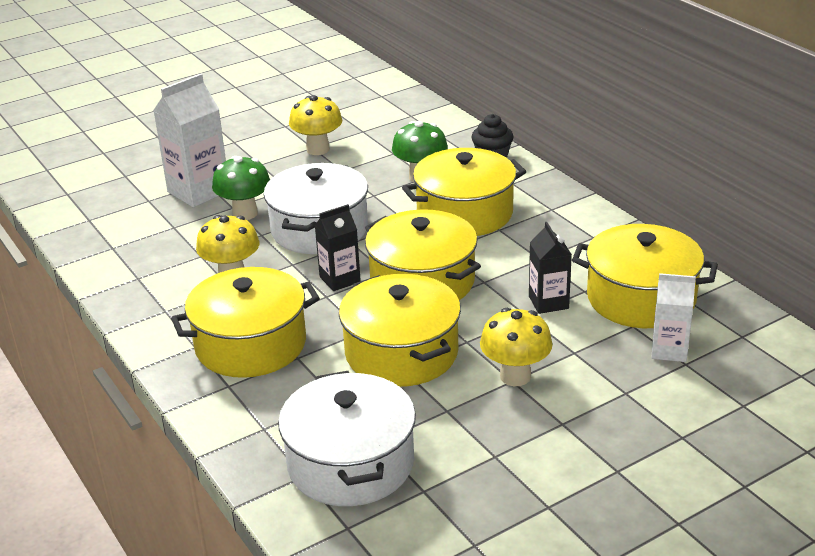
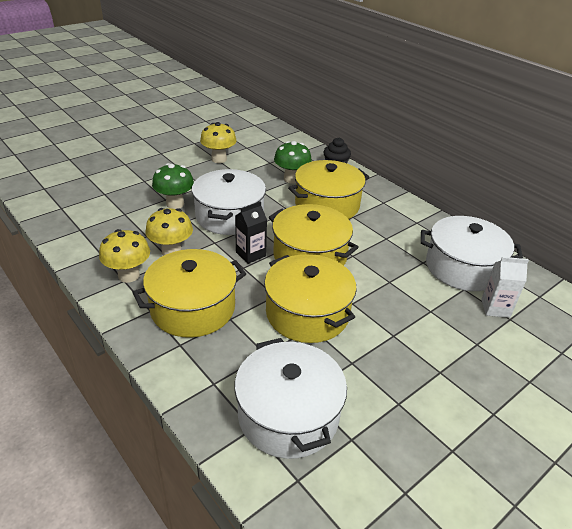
camera: 10 degrees left, 5 degrees up
(198, 191) = (140, 188): white carton -> none
(515, 376) = (394, 332): yellow mushroom -> yellow mushroom (128, 275)
(548, 302) = (401, 271): black carton -> none
(641, 298) = (462, 268): yellow pot -> white pot

